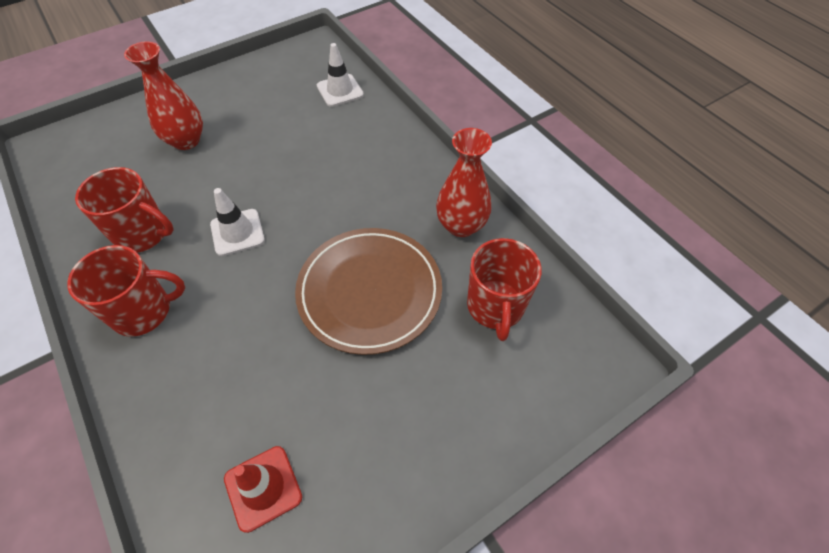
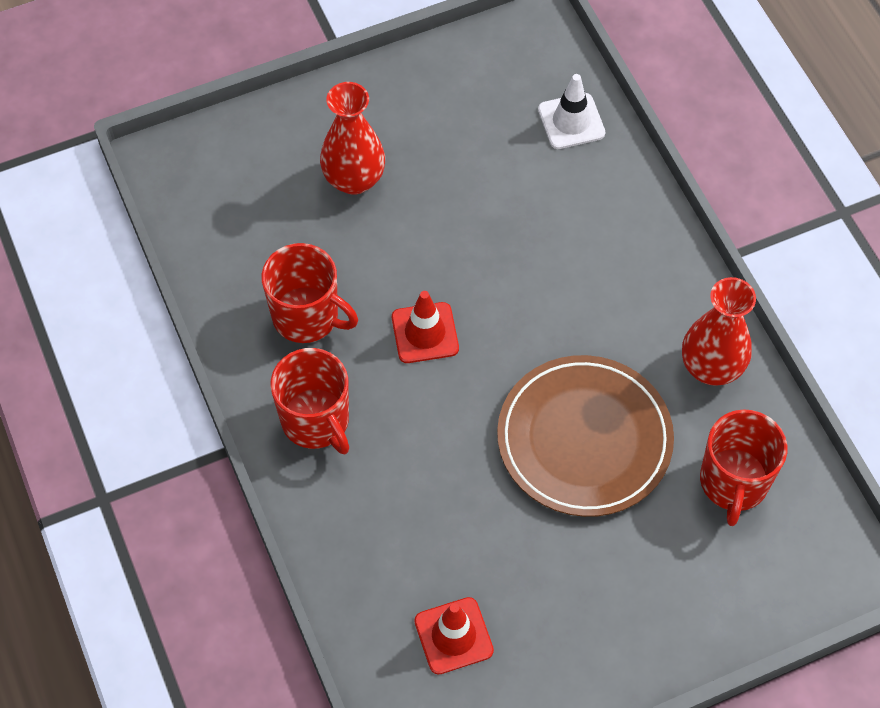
camera: 10 degrees right, 5 degrees up
(143, 311) = (316, 421): red mug -> red mug turned 60 degrees clockwise
(237, 232) = (425, 333): white traffic cone -> red traffic cone

